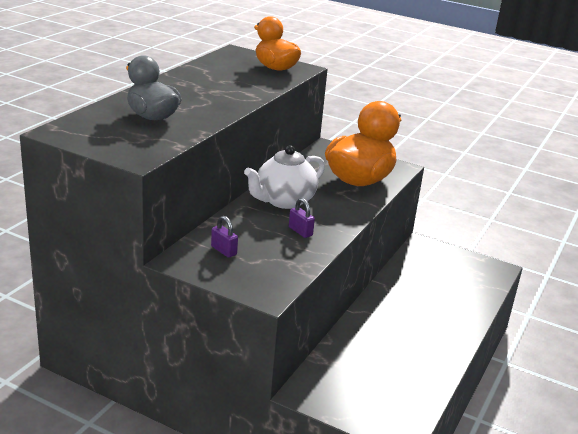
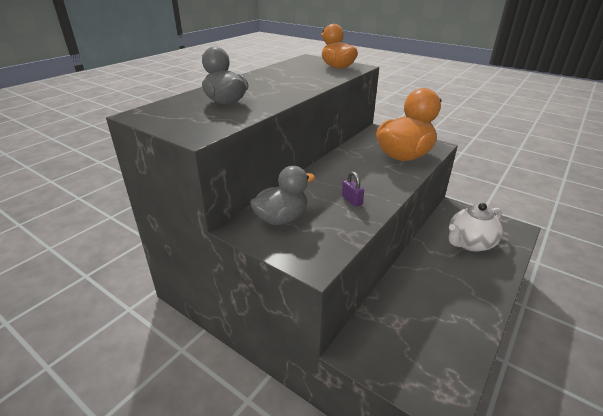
camera: 10 degrees right, 5 degrees up
(223, 250) = (281, 218): purple padlock -> grey duck
(284, 201) = (340, 173): white teapot -> white teapot (469, 243)

